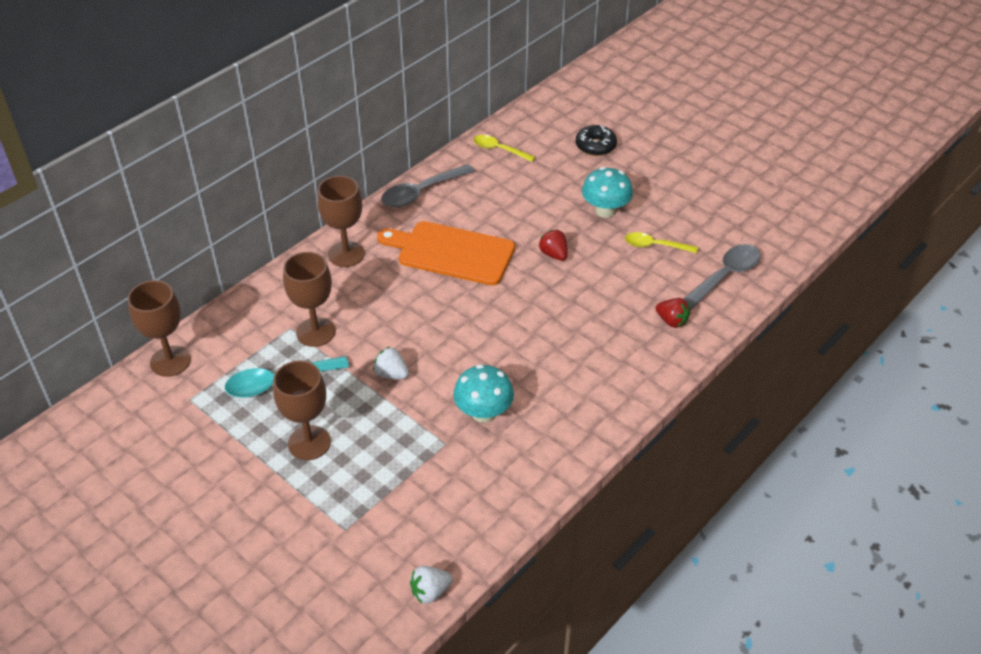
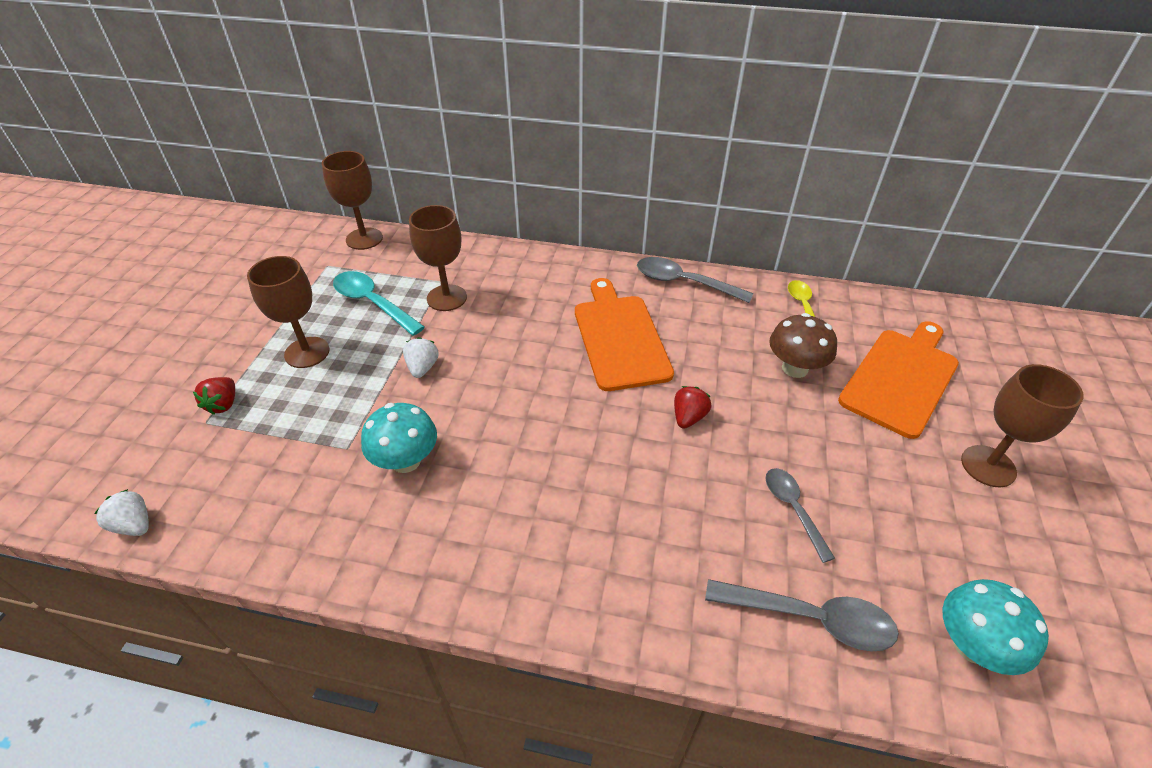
camera: 60 degrees right, 0 degrees up
(346, 254) = (558, 273): brown goblet -> brown goblet (988, 466)
(551, 185) = (795, 368): none -> brown mushroom
(595, 146) = (901, 378): black donut -> orange cutting board
(605, 211) = (804, 433): turquoise mushroom -> turquoise mushroom (972, 645)
(655, 246) = (793, 509): yellow spoon -> grey spoon
(672, 321) = (673, 587): red strawberry -> red strawberry (223, 404)

